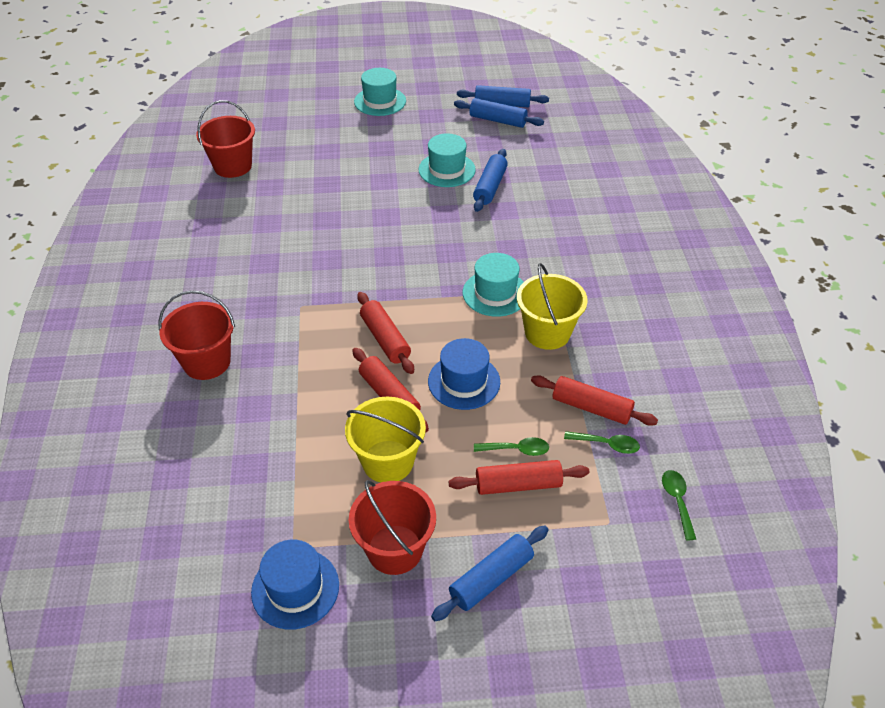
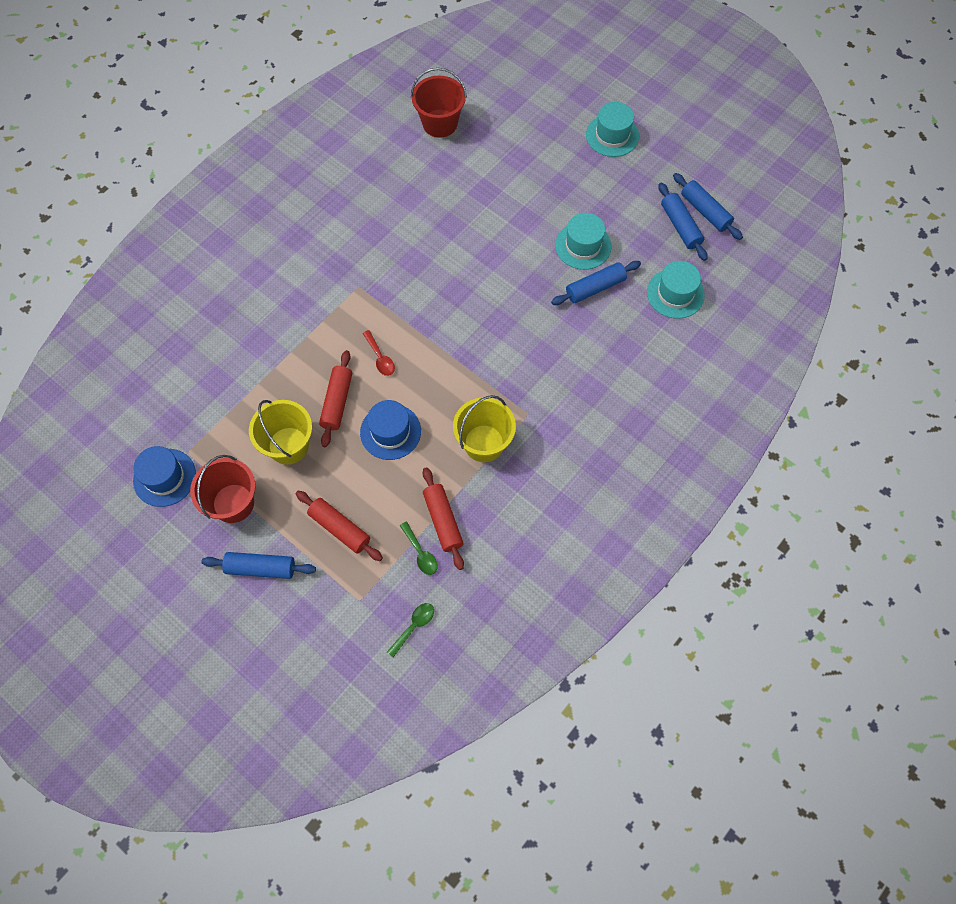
camera: 45 degrees right, 20 degrees up
(207, 362) = (264, 284): red bucket -> none
(385, 339) = (380, 358): red rolling pin -> red spoon
(495, 293) = (488, 383): turquoise hat -> turquoise hat (675, 293)
(516, 450) = (365, 506): green spoon -> none

